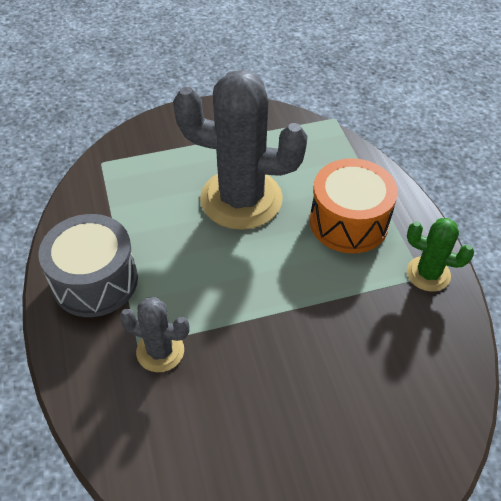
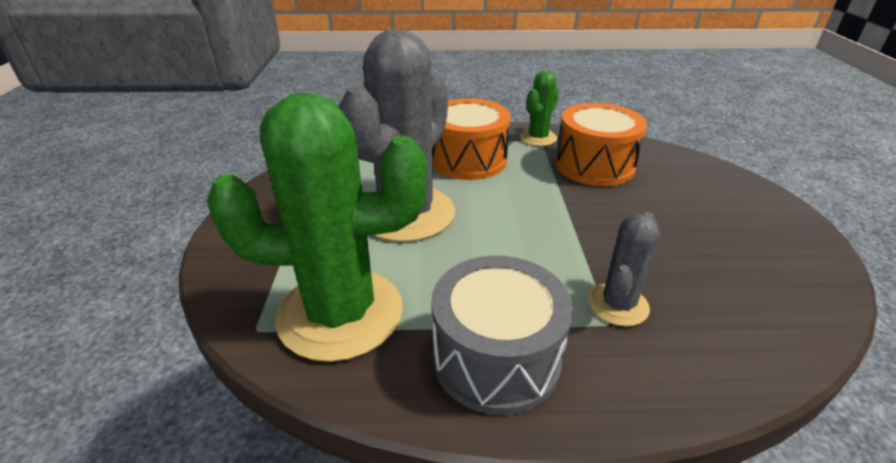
camera: 75 degrees left, 15 degrees down
(121, 195) = (340, 313): none -> green cactus
(386, 331) = (594, 165): none -> orange drum

